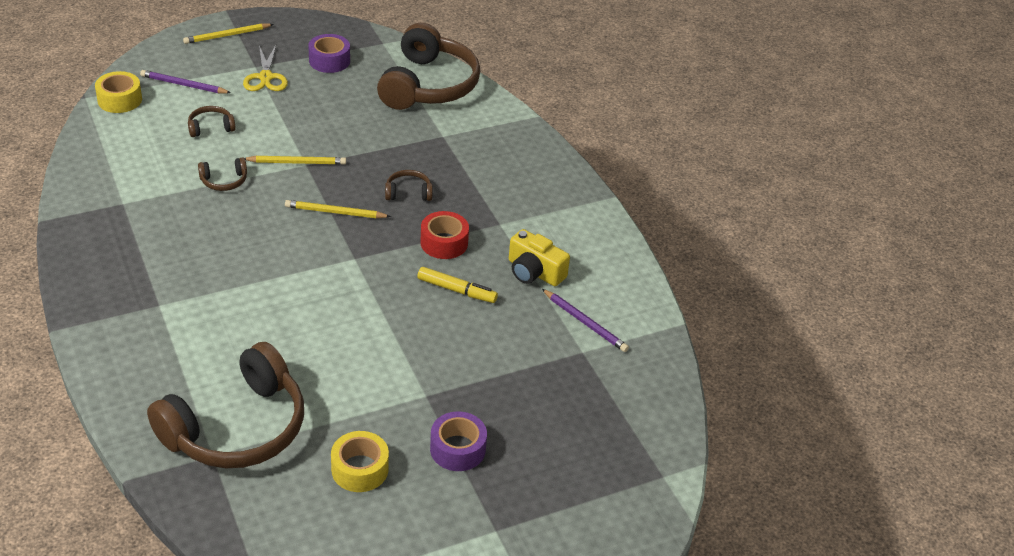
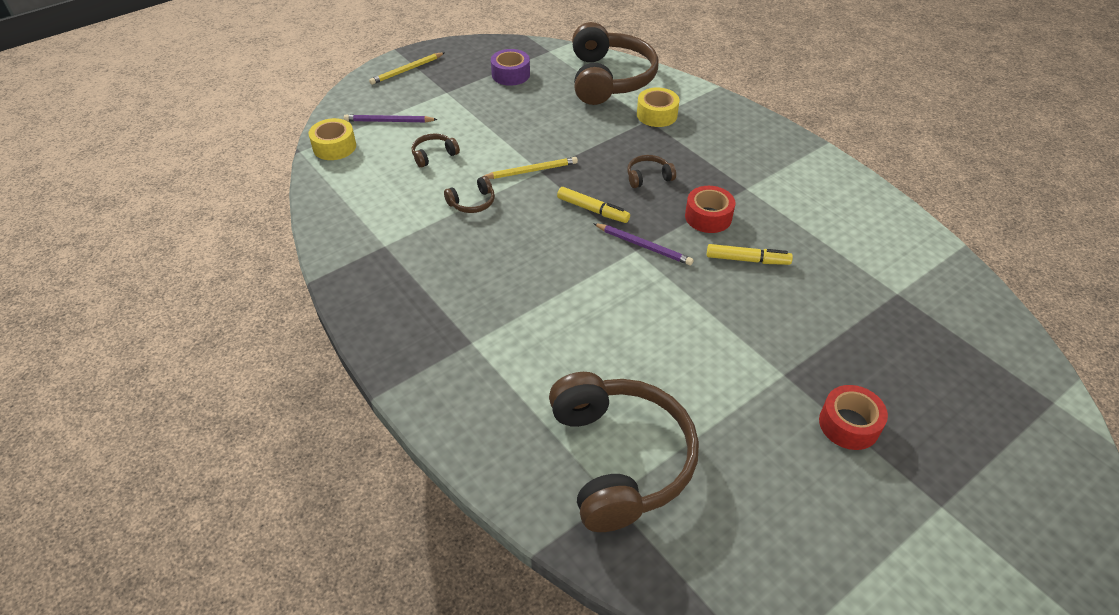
camera: 10 degrees left, 5 degrees up
(237, 428) = (620, 459): brown headphones -> brown headphones turned 45 degrees counterclockwise
(266, 77) = (461, 100): yellow scissors -> none
(335, 212) = (592, 210): yellow pencil -> yellow marker
(360, 469) = (768, 473): yellow tape -> yellow tape (657, 115)
(457, 449) = (849, 424): purple tape -> red tape
(534, 272) = (805, 226): yellow camera -> none
(585, 322) = (880, 264): purple pencil -> purple pencil (643, 246)

